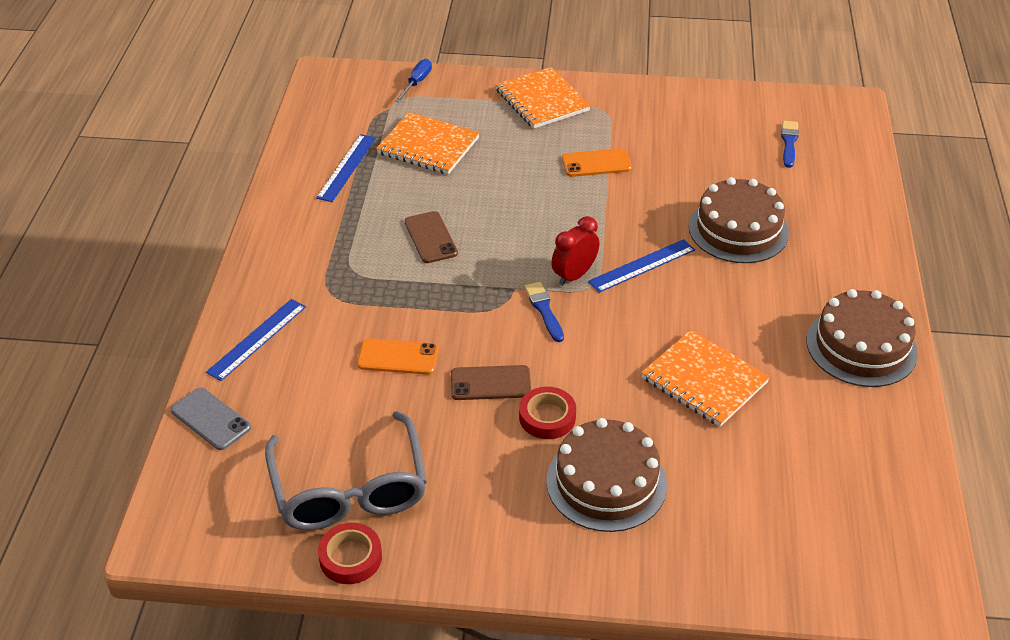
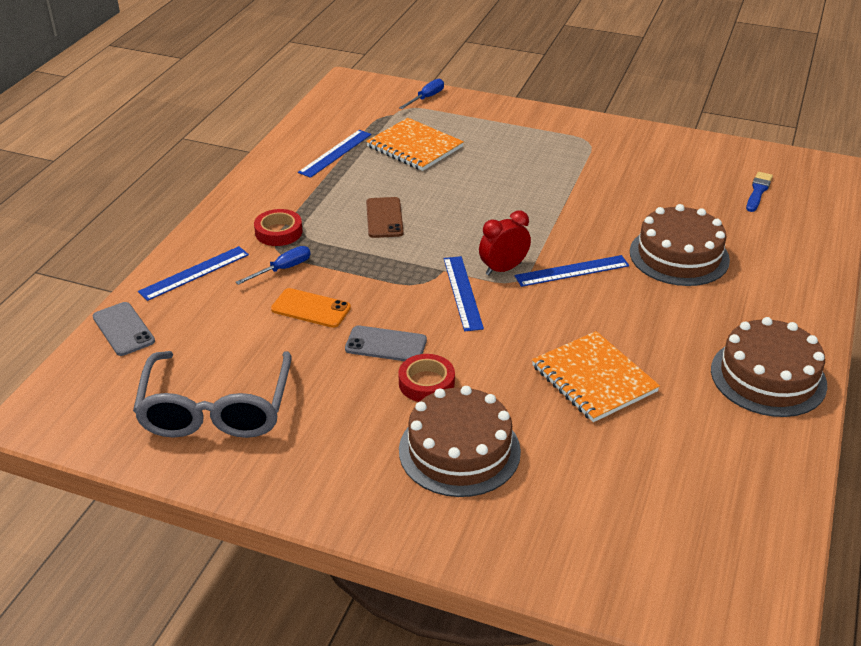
camera: 15 degrees right, 5 degrees down
(349, 317) = (283, 269): none -> blue screwdriver
(350, 557) = (189, 468): red tape -> red tape (278, 232)
(490, 383) = (386, 345): brown phone -> grey phone
(542, 100) = (533, 126): orange notebook -> none
(544, 310) = (463, 292): blue brush -> blue ruler
(596, 163) = (563, 182): orange phone -> none

